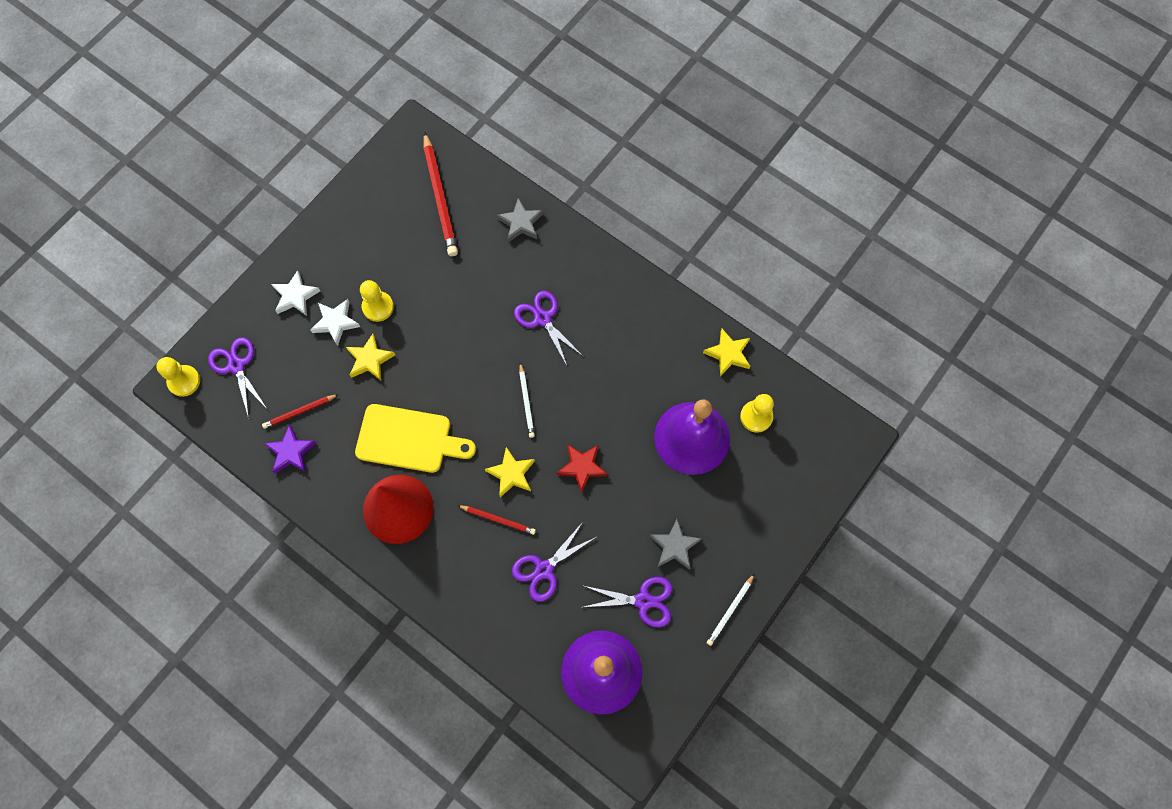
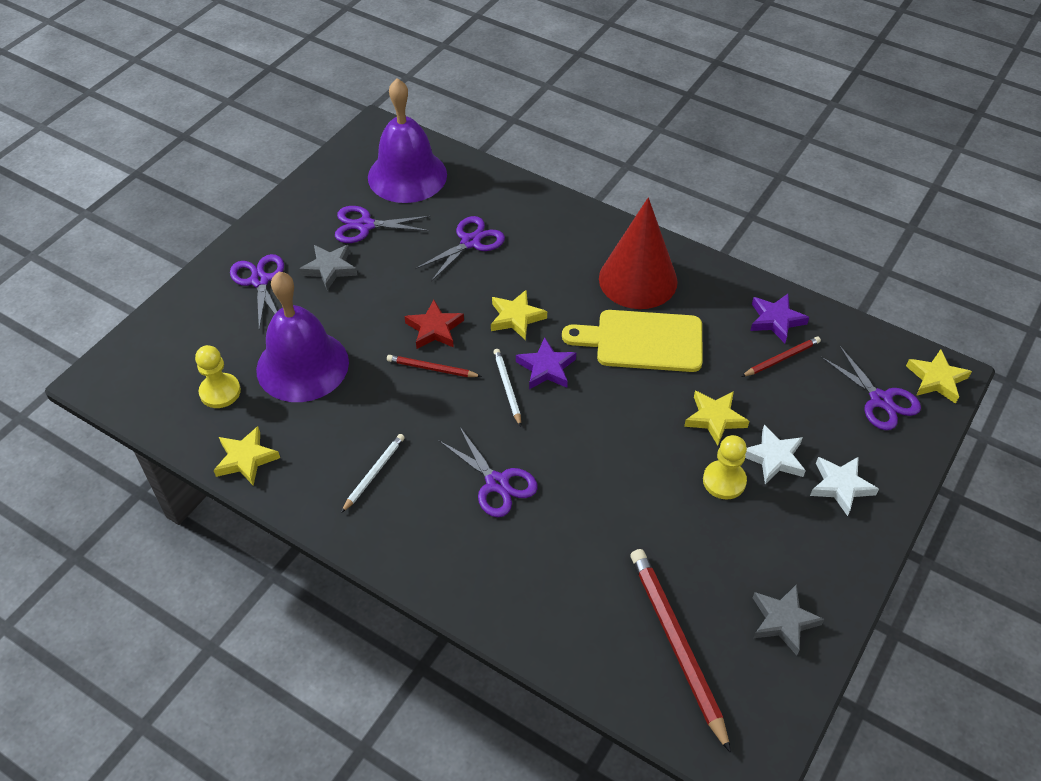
camera: 175 degrees right, 20 degrees down
(184, 381) = (936, 379): yellow pawn -> yellow star
(493, 418) = (546, 368): none -> purple star
(498, 520) = (525, 278): red pencil -> red pencil (432, 368)
(520, 223) = (544, 614): grey star -> grey star (783, 621)
(730, 610) = (275, 224): white pencil -> white pencil (374, 473)
(737, 536) = (260, 281): none -> purple scissors

